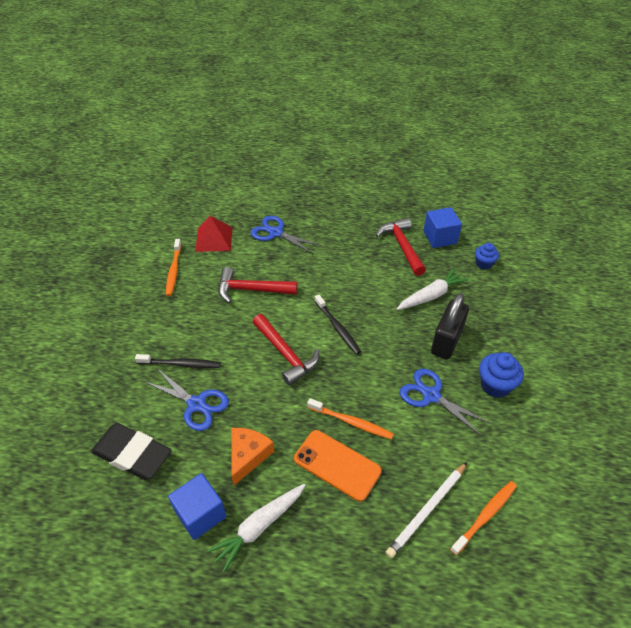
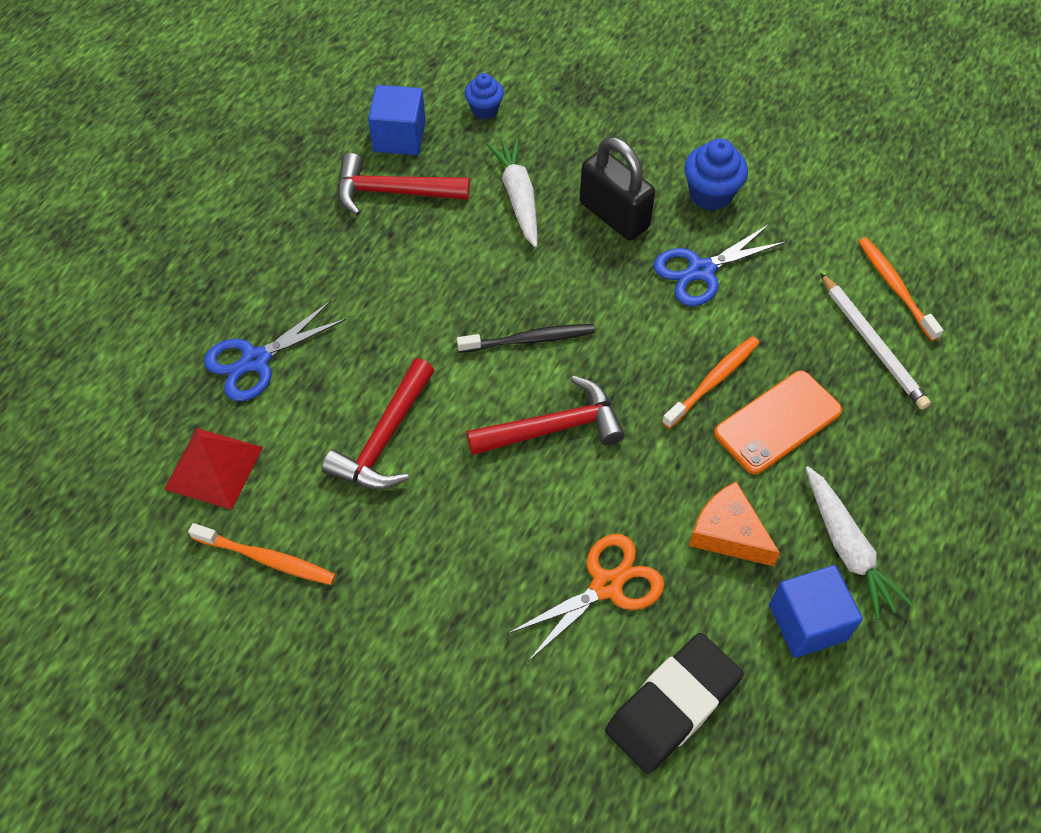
camera: 70 degrees left, 10 degrees up
(181, 364) = (511, 593): black toothbrush -> none
(196, 404) = (606, 585): blue scissors -> orange scissors

